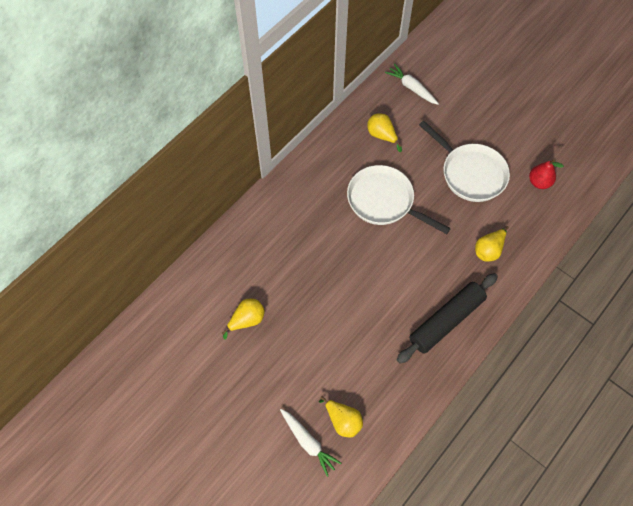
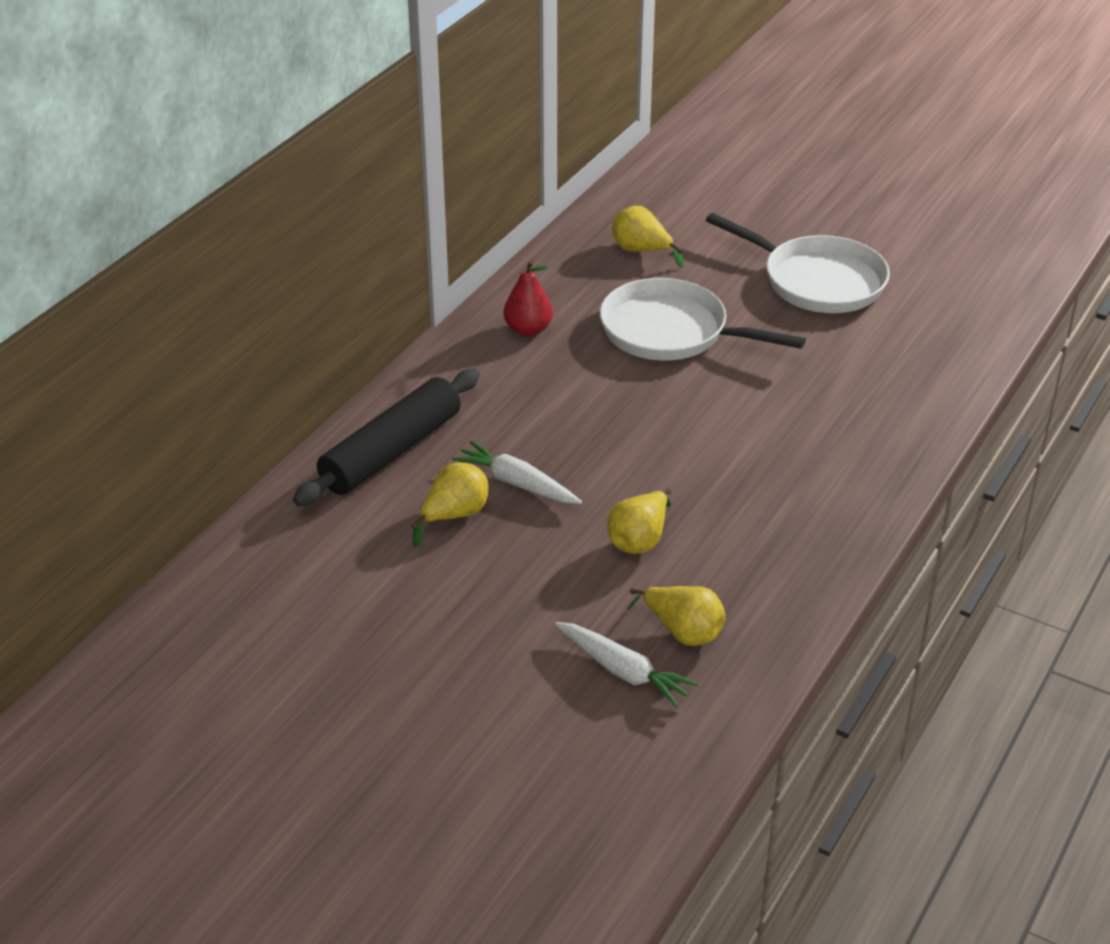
camera: 10 degrees left, 25 degrees down
(411, 88) = (677, 189): white carrot -> white carrot (517, 483)
(446, 321) = (837, 472): black rolling pin -> black rolling pin (391, 452)
(488, 250) = (884, 373): yellow pear -> yellow pear (639, 540)
(539, 182) = (944, 279): red pear -> red pear (528, 330)

